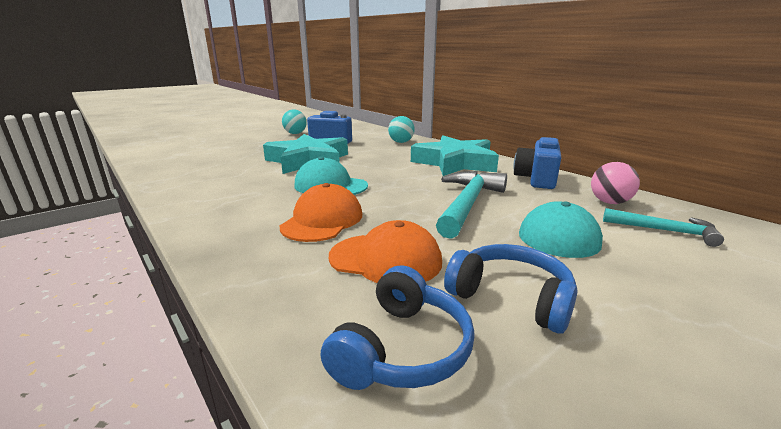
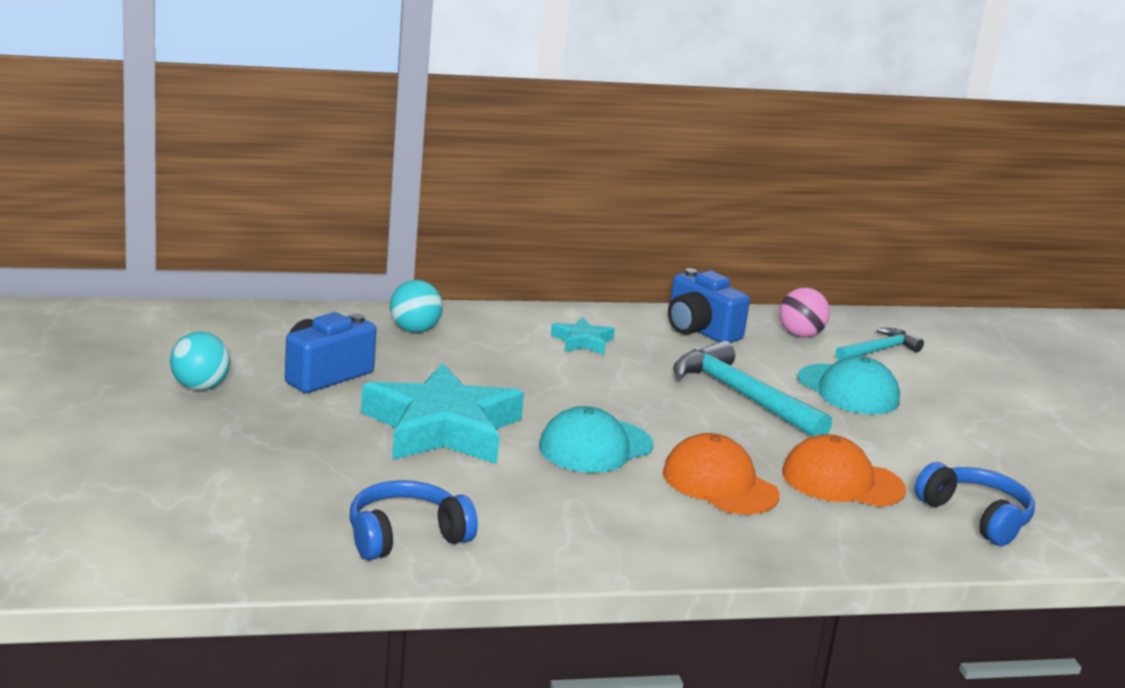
camera: 65 degrees left, 0 degrees up
(385, 259) = (842, 481): orange cap -> orange cap turned 120 degrees counterclockwise
(455, 163) = (582, 341): turquoise star -> turquoise star, size x0.45
(511, 297) = (939, 457): blue headphones -> blue headphones (405, 536)

